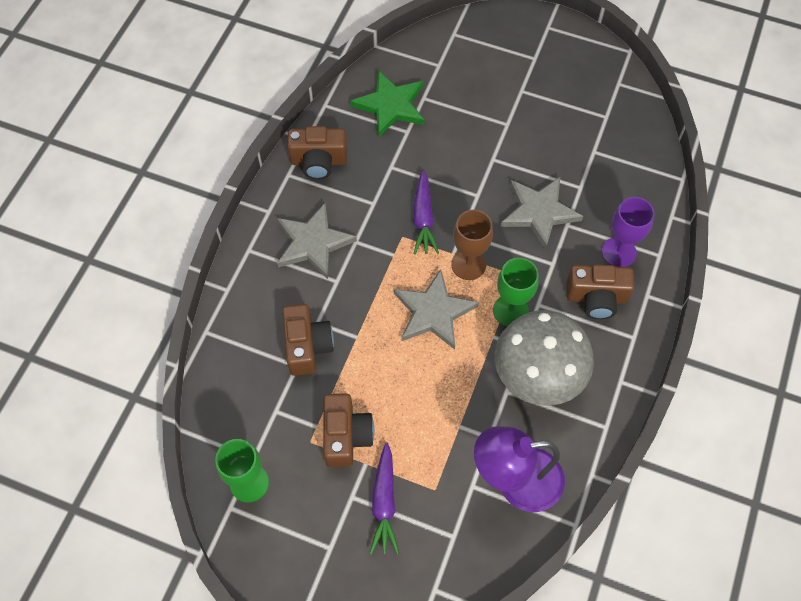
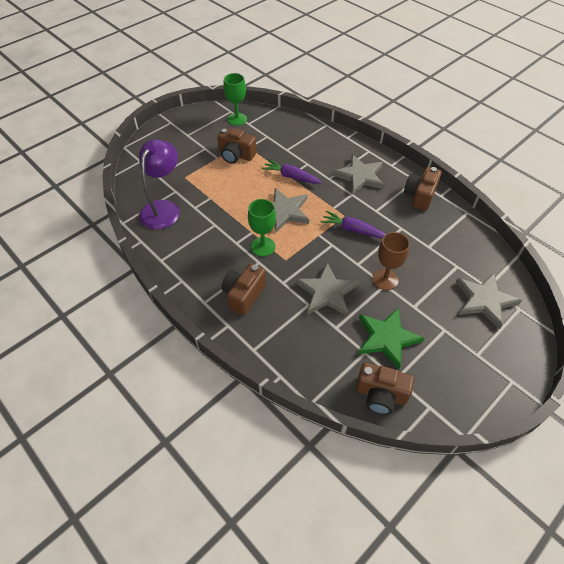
camera: 115 degrees right, 10 degrees down
(307, 346) = (295, 156): brown camera -> brown camera (380, 395)
(384, 503) = (193, 158): purple carrot -> purple carrot (291, 176)
(390, 105) = (455, 245): green star -> green star (387, 338)
(460, 64) = (484, 300): none -> grey star
(468, 264) = (307, 239): brown goblet -> brown goblet (385, 279)
(537, 376) = (213, 242): grey mushroom -> none
(618, 252) = (270, 325): purple goblet -> none

